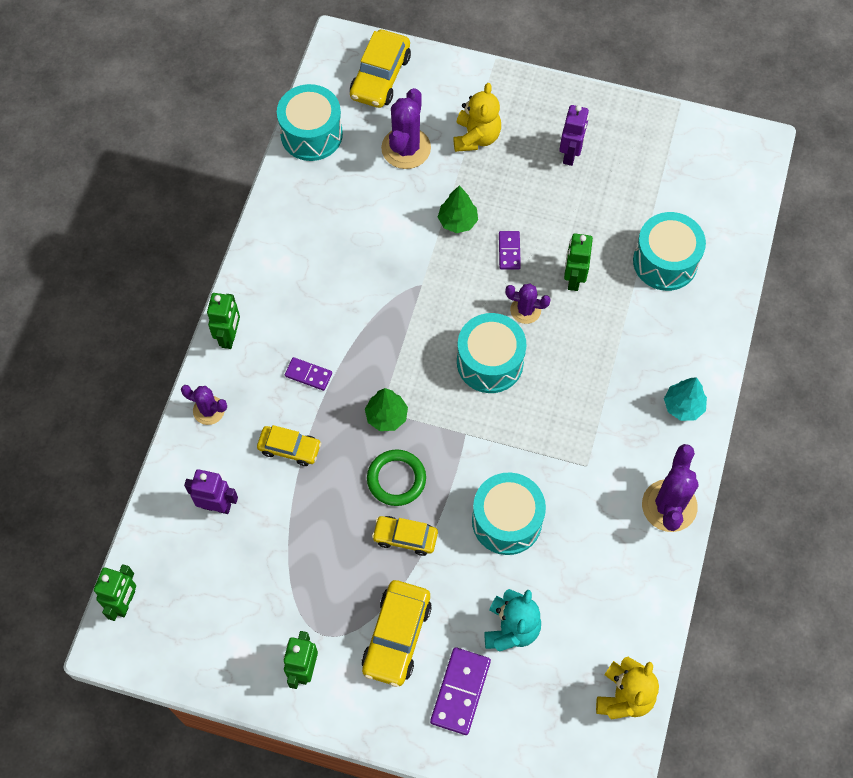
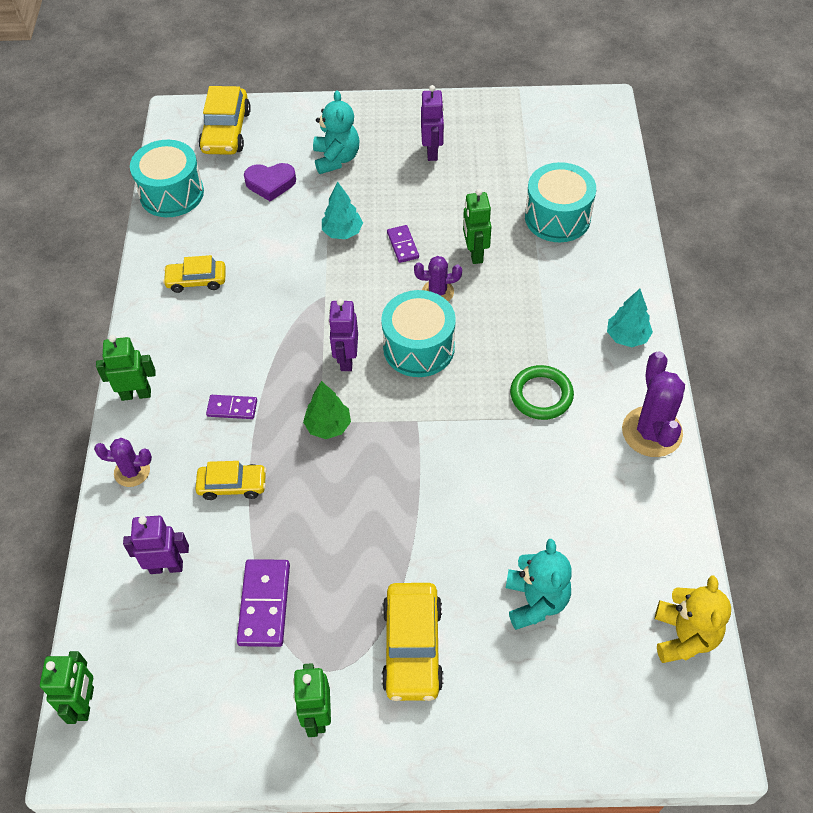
camera: 15 degrees left, 10 degrees down
(229, 337) = (136, 394): green robot -> green robot turned 90 degrees counterclockwise
(396, 479) = (358, 484): green ring -> green ring (541, 395)
(405, 537) = (387, 540): yellow car -> yellow car (196, 281)
(406, 148) = (270, 183): purple cactus -> purple heart
(421, 355) = (346, 359): none -> purple robot
(457, 221) = (342, 232): green tree -> turquoise tree
(460, 691) = (504, 686): purple domino -> purple domino (264, 604)
(476, 137) = (336, 159): yellow teddy bear -> turquoise teddy bear
(507, 521) = (490, 493): turquoise drum -> none

